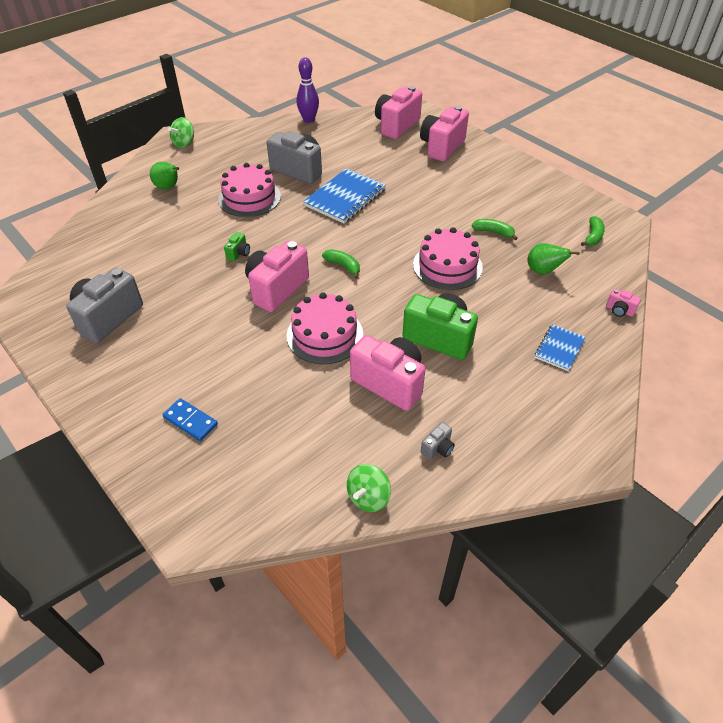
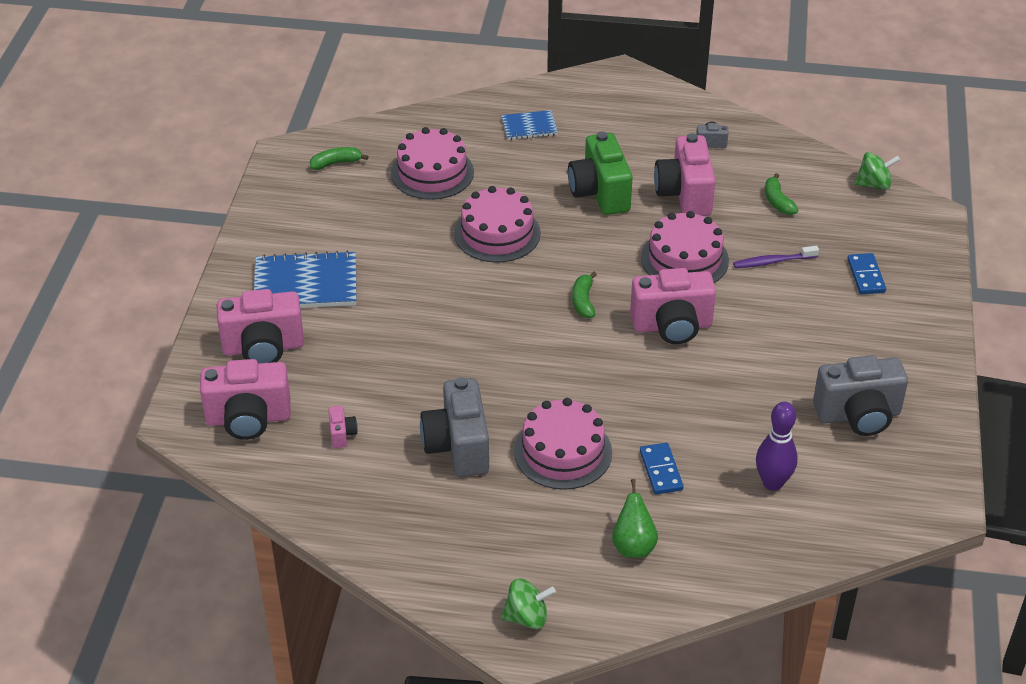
camera: 130 degrees left, 5 degrees down
(192, 220) = (661, 470): none -> blue domino
(239, 254) = (661, 389): green camera -> none
(267, 379) = (773, 261): none -> purple toothbrush
(309, 120) = (322, 522): purple bowling pin -> purple bowling pin (772, 483)
(345, 198) = (468, 369): blue notebook -> blue notebook (306, 284)
(368, 497) = (792, 153): green spinning top -> green spinning top (874, 184)
(493, 232) = (404, 228): green banana -> green banana (778, 201)
(543, 271) = (432, 172): green pear -> pink cake
(619, 310) = (438, 113): pink camera -> pink camera (342, 434)

